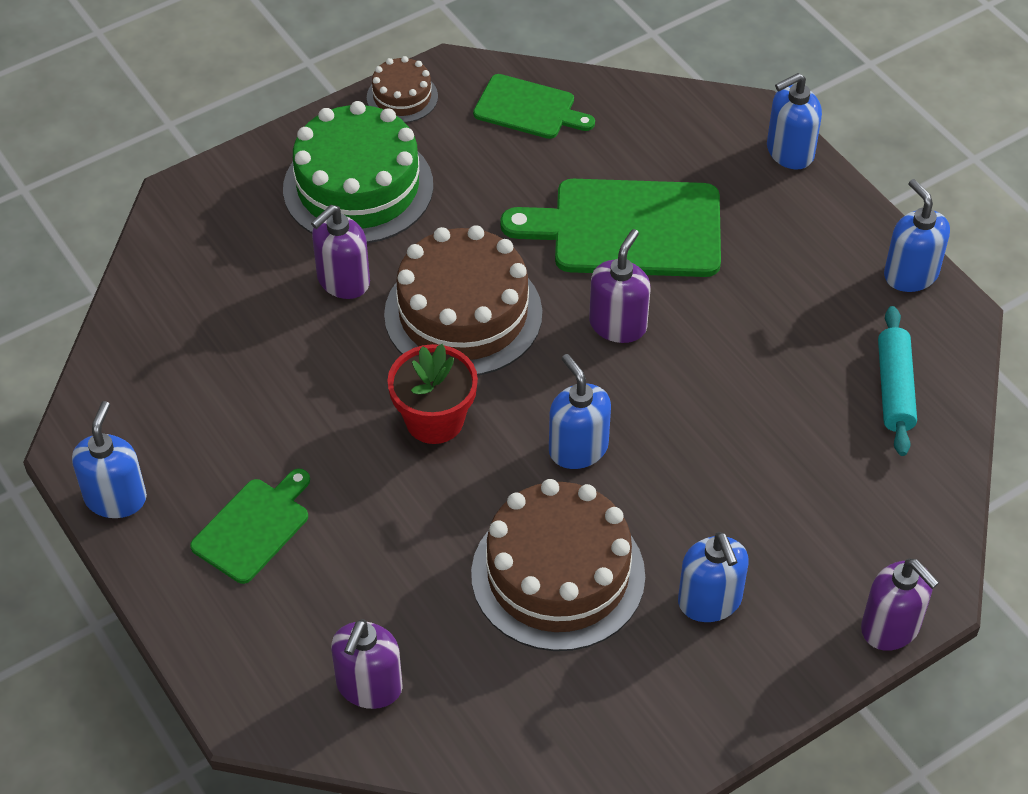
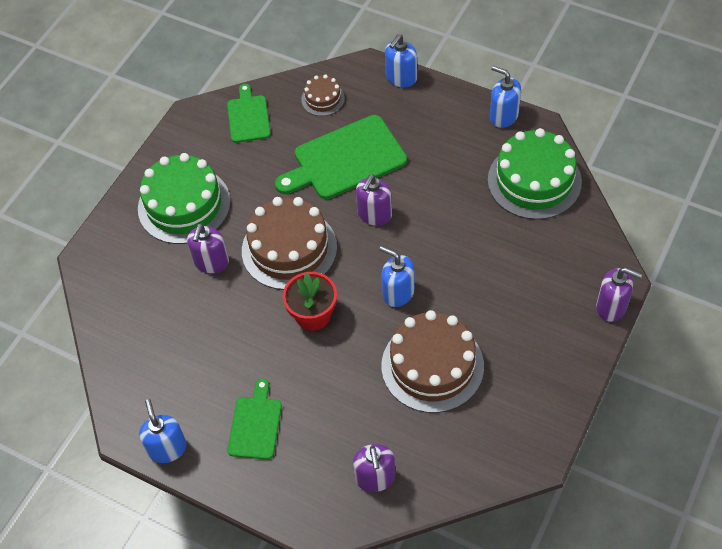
camera: 25 degrees left, 5 degrees up
(402, 97) = (174, 142): brown cake -> brown cake (323, 99)
(528, 108) = (248, 117): green cutting board -> green cutting board turned 90 degrees counterclockwise
(618, 324) = (374, 215): purple soap dispenser -> purple soap dispenser turned 150 degrees counterclockwise
(710, 601) = (517, 339): blue soap dispenser -> none
(894, 388) = (534, 181): turquoise rolling pin -> green cake

